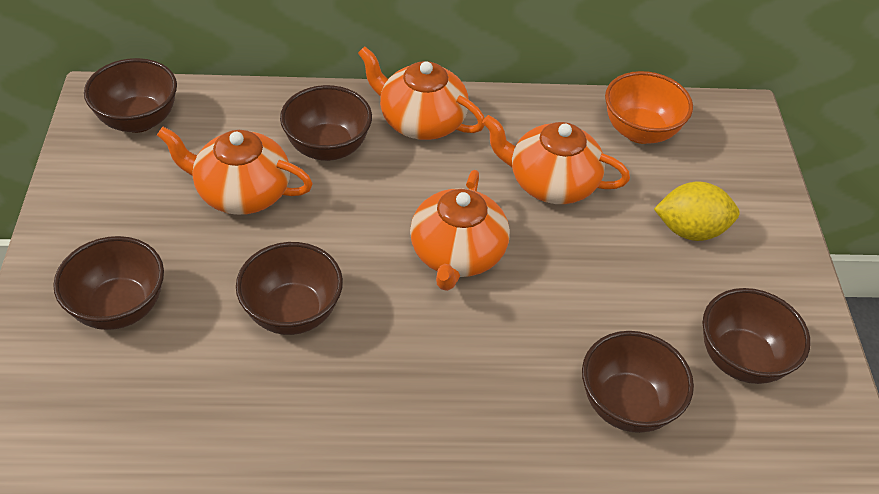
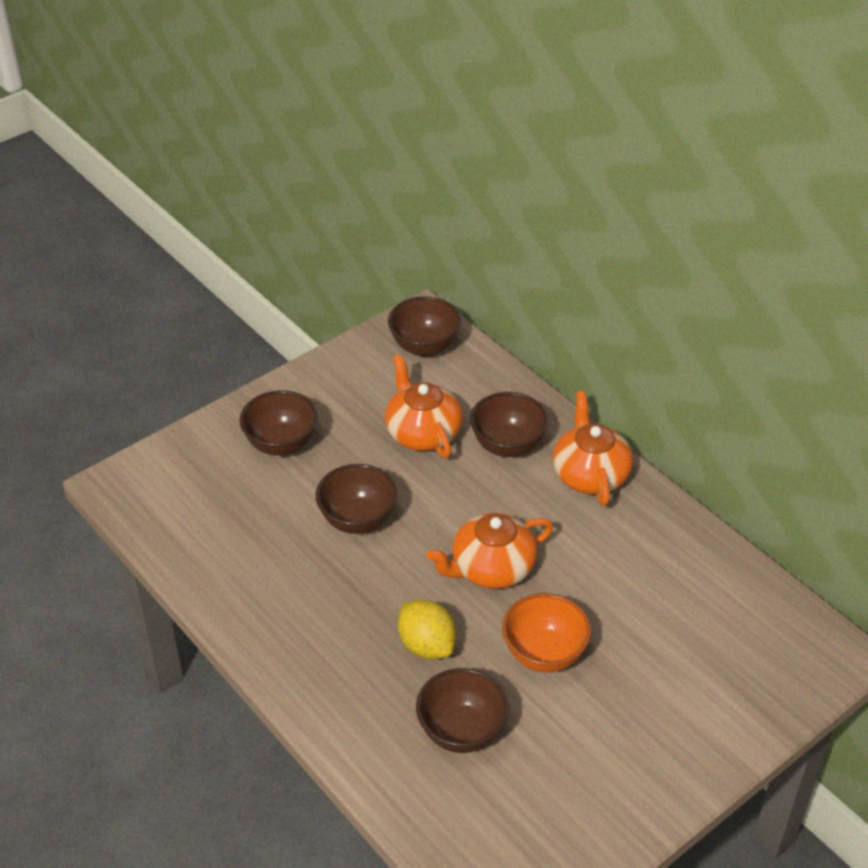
camera: 55 degrees right, 5 degrees down
(551, 183) = (616, 579): orange teapot -> none
(640, 131) = (735, 601): orange bowl -> orange bowl (544, 654)
(690, 230) = (665, 686): yellow lemon -> yellow lemon (426, 645)
(741, 359) = (571, 779): brown bowl -> none

